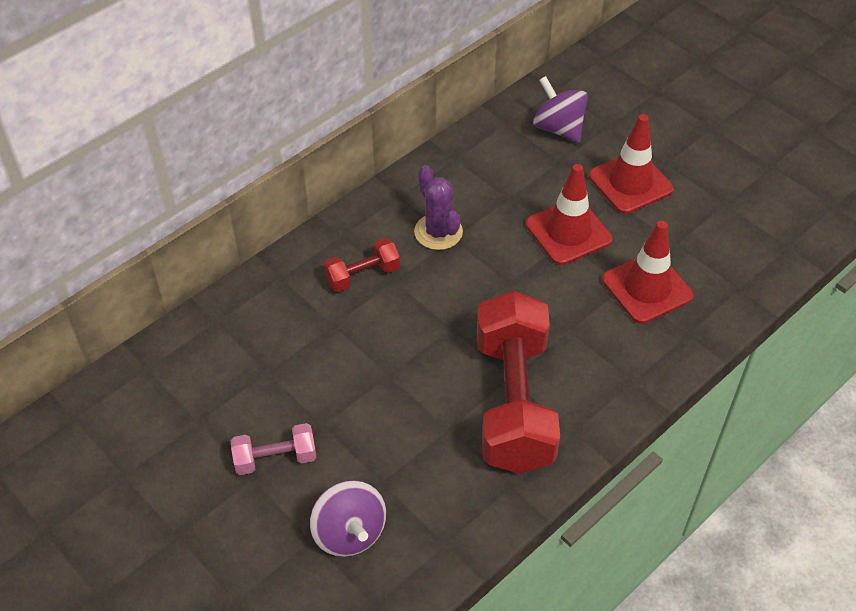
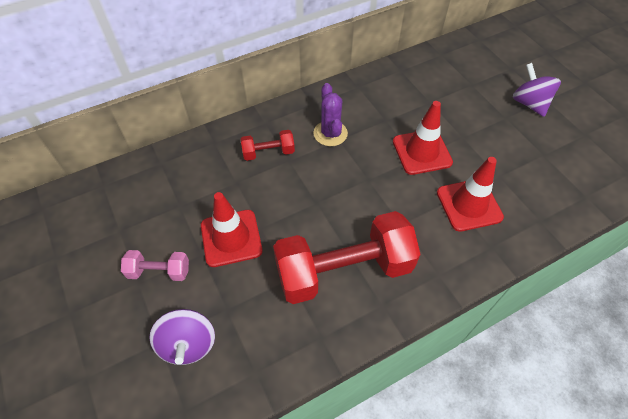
camera: 15 degrees right, 5 degrees up
(513, 402) = (343, 270): red dumbbell -> red dumbbell turned 60 degrees clockwise
(558, 128) = (435, 80): purple spinning top -> purple spinning top (529, 103)
(630, 183) = (476, 126): red traffic cone -> red traffic cone (231, 238)

